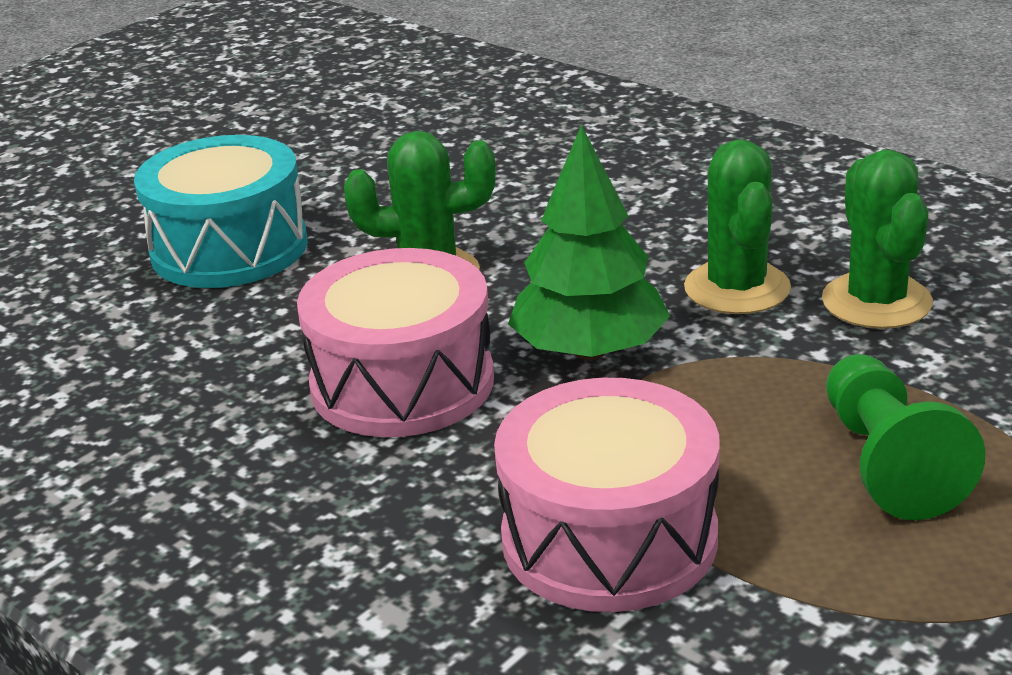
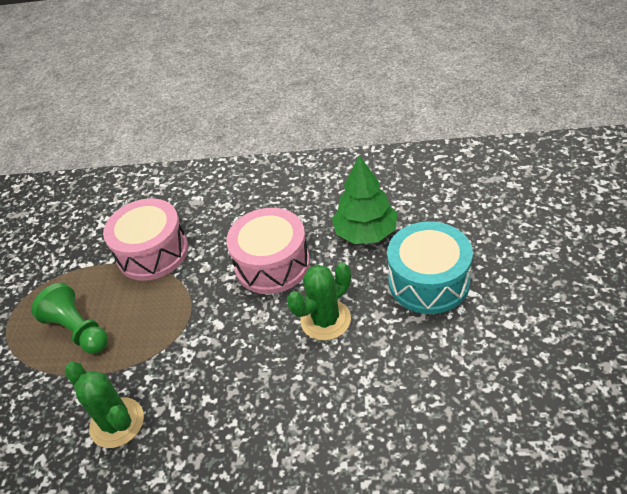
camera: 145 degrees right, 15 degrees up
(589, 351) = (219, 319): green tree -> green tree (365, 232)
(737, 288) = (185, 394): green cactus -> none

